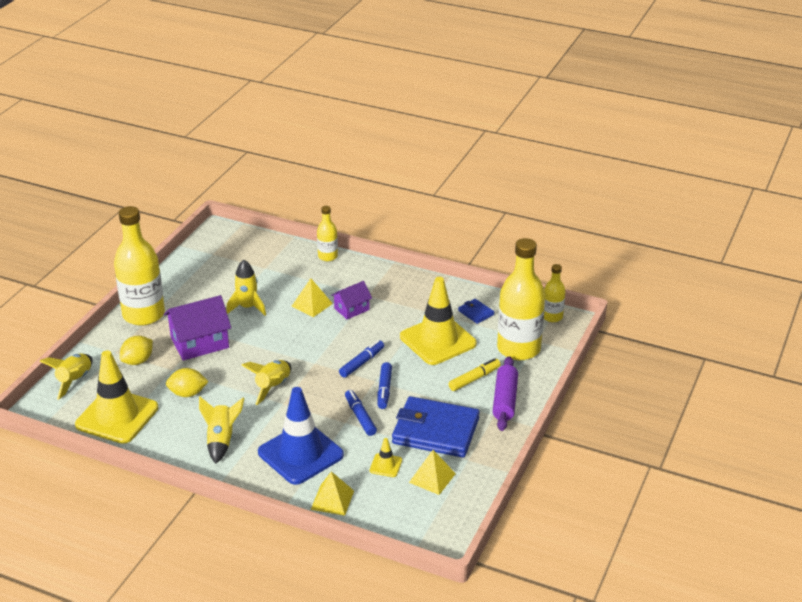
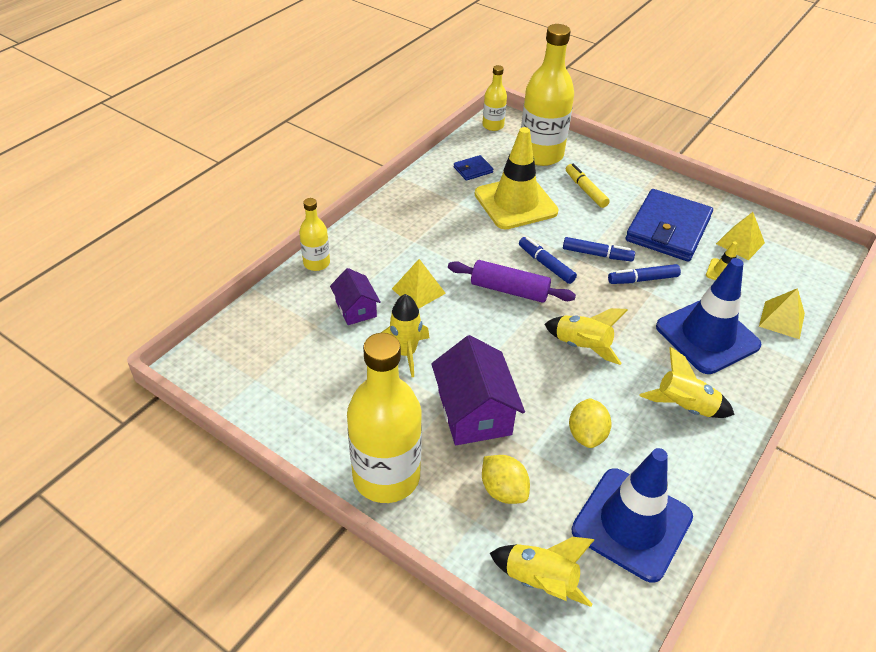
camera: 80 degrees left, 10 degrees up
(117, 416) = (632, 524): yellow traffic cone -> blue traffic cone
(351, 309) = (438, 258): purple house -> purple house (356, 309)
(505, 400) = (621, 177): purple rolling pin -> purple rolling pin (509, 290)

